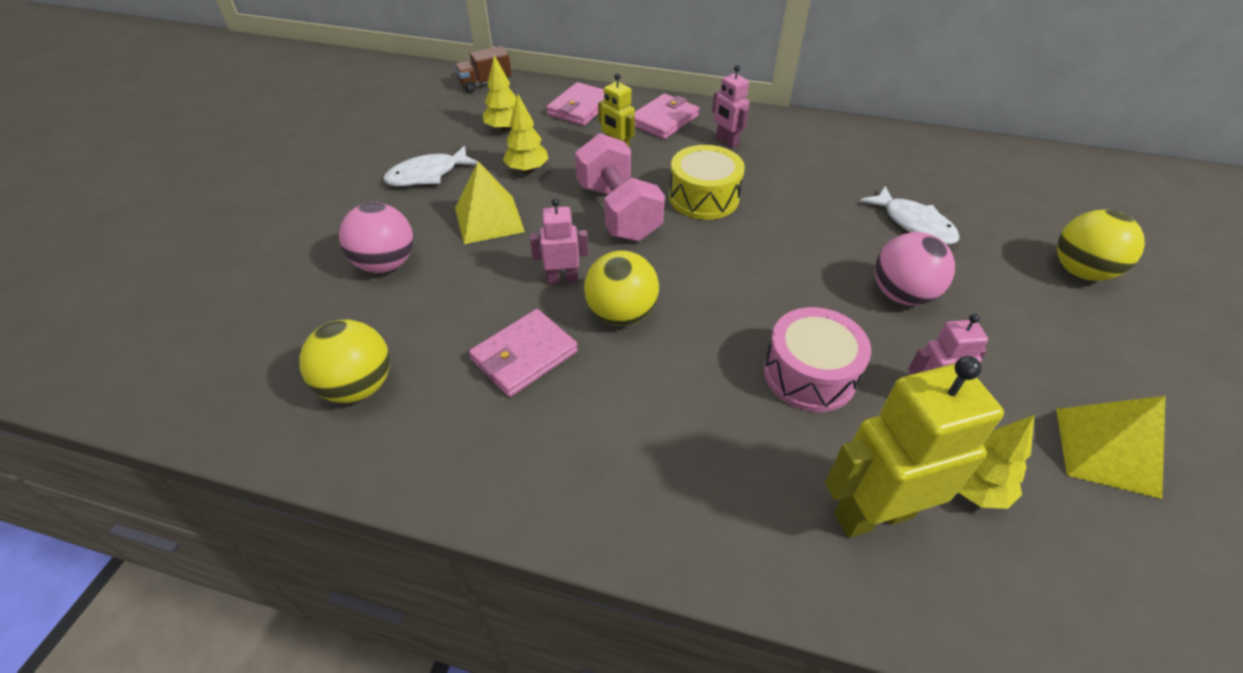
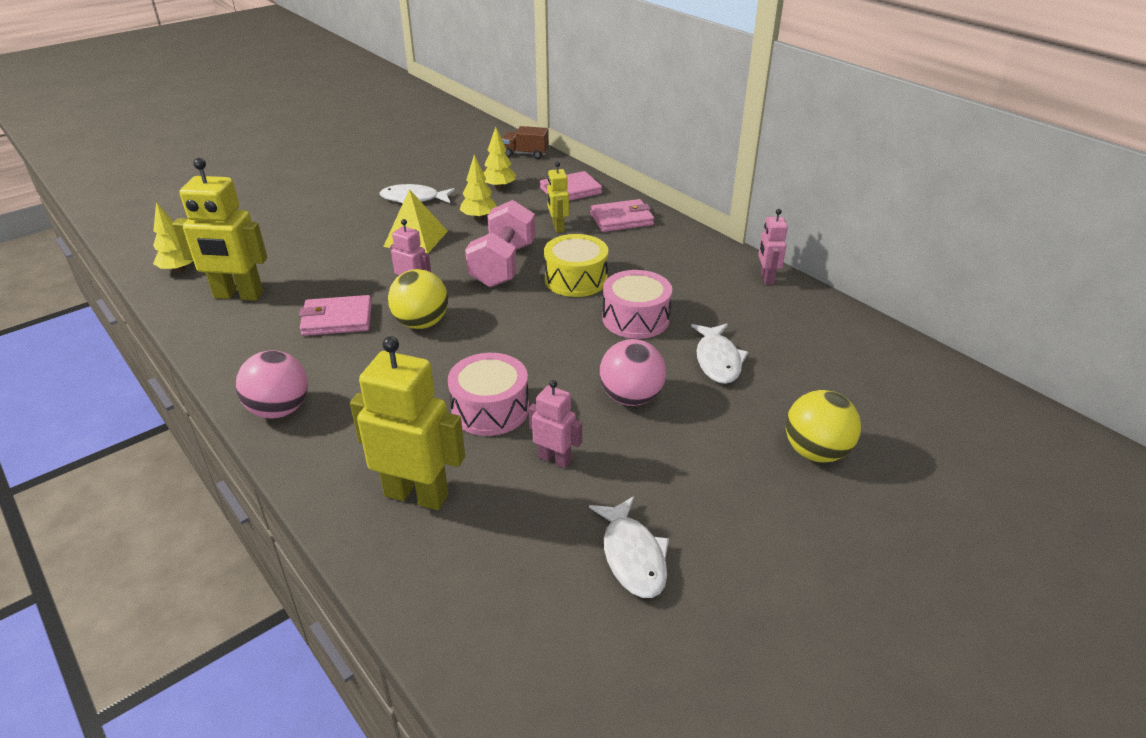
camera: 35 degrees right, 10 degrees down
(358, 386) = (238, 295): yellow ball -> yellow robot
(386, 264) = (327, 240): pink ball -> pink ball (279, 410)
(726, 141) = (650, 250): pink robot -> pink robot (766, 278)
(803, 214) = (635, 318): none -> pink drum
(973, 488) = (501, 519): yellow tree -> yellow tree (179, 270)
(1106, 451) = (632, 556): yellow pyramid -> white fish

